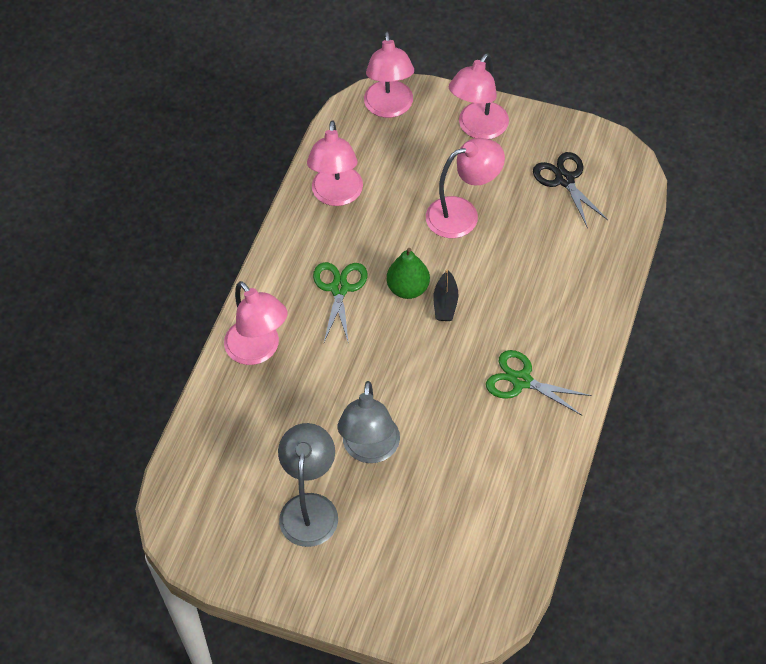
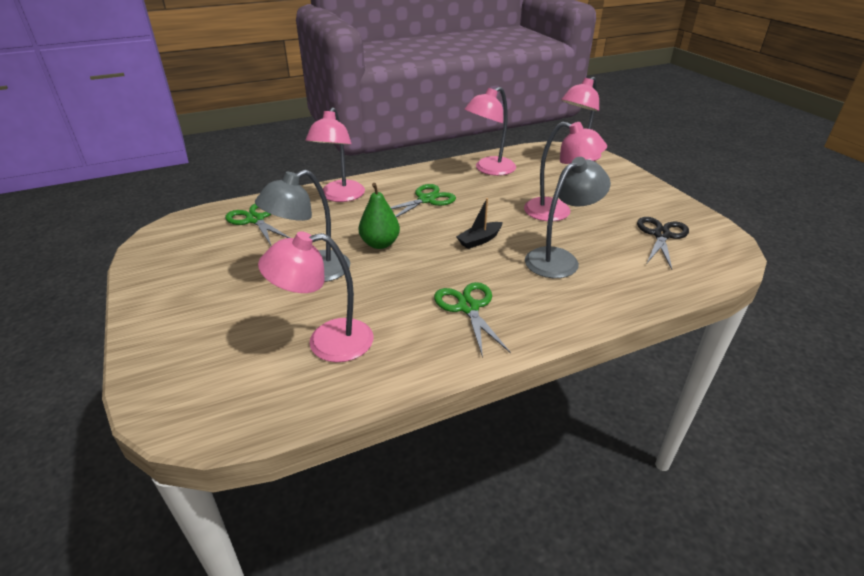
camera: 45 degrees right, 20 degrees down
(232, 444) = (255, 219): none -> green scissors
(310, 507) = (231, 271): grey lamp -> grey lamp (559, 259)
(408, 288) = (466, 221): green pear -> green pear (380, 244)
(478, 128) = (625, 187): pink lamp -> pink lamp (327, 342)

